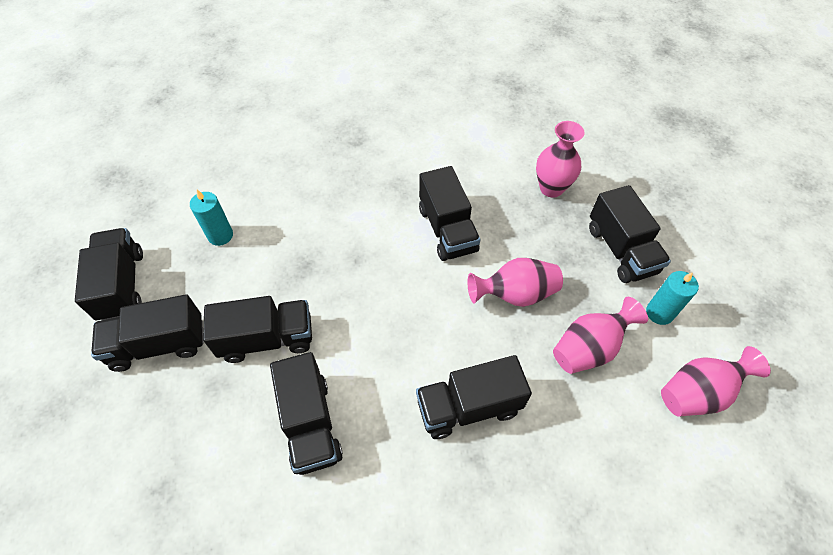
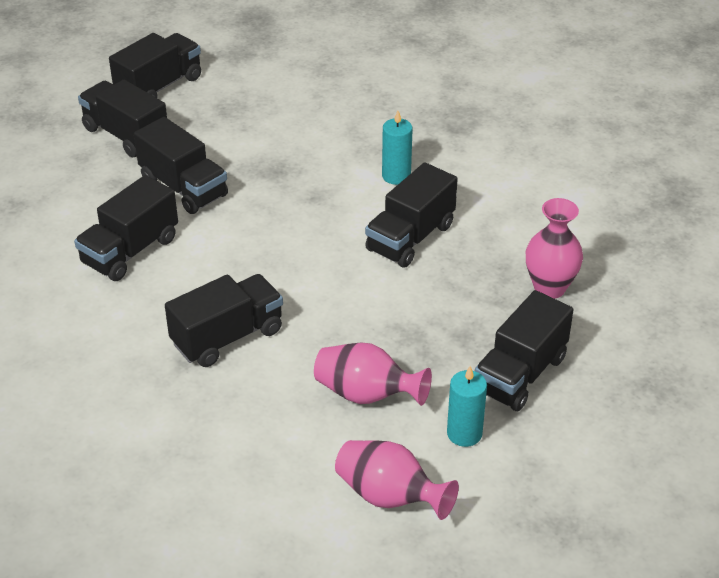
camera: 55 degrees right, 15 degrees down
(220, 235) = (257, 108): turquoise candle -> turquoise candle (396, 176)
(468, 407) = (227, 337): black truck -> black truck turned 105 degrees clockwise
(515, 294) = (380, 317): pink vase -> none

